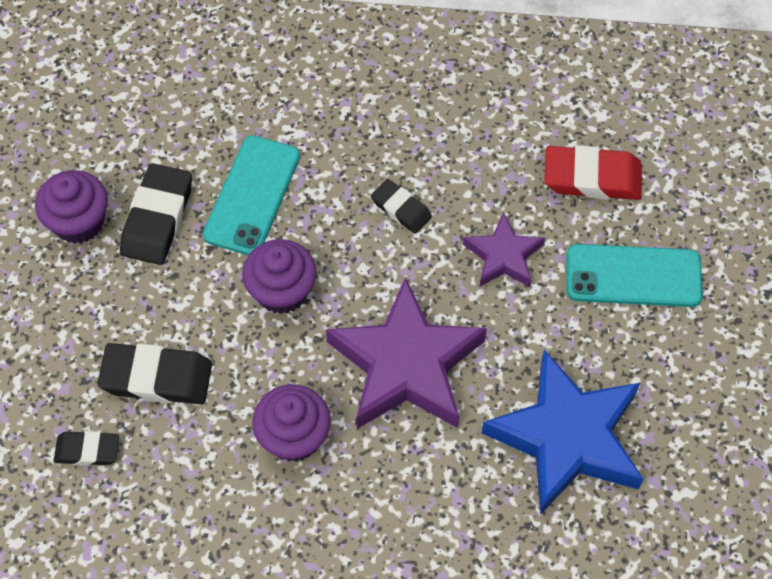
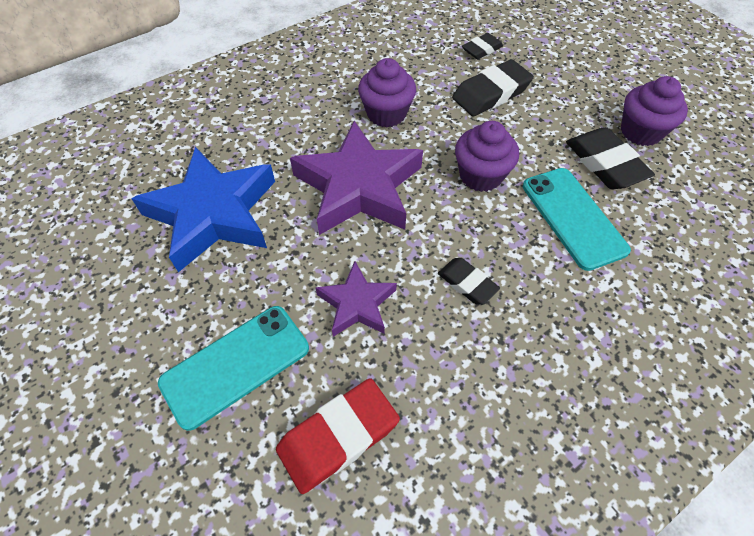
camera: 140 degrees right, 5 degrees down
(401, 209) = (467, 283): black eraser -> black eraser turned 45 degrees clockwise

